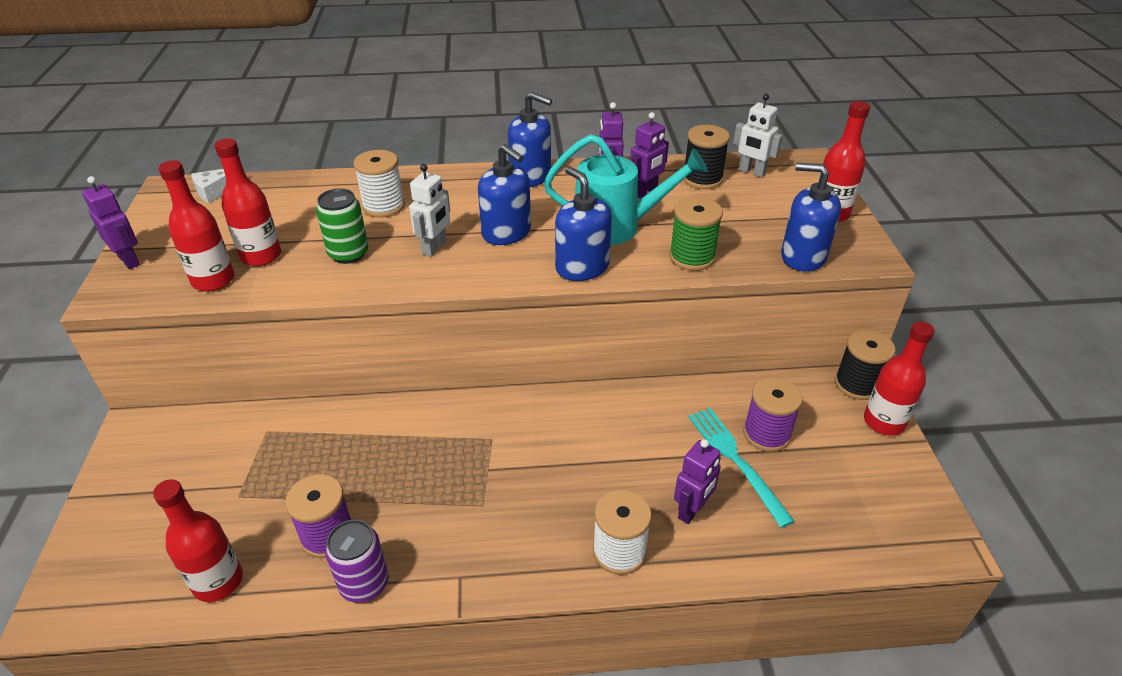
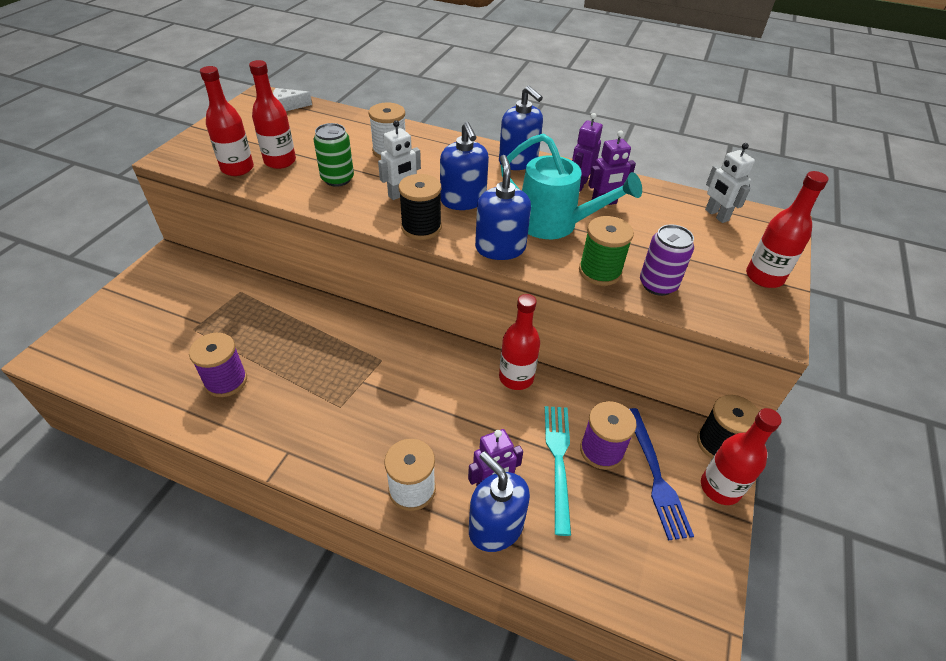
camera: 25 degrees right, 5 degrees up
(129, 260) = (200, 138): purple robot -> none
(218, 581) = (142, 381): red bottle -> red bottle (516, 377)
(364, 583) = (224, 426): purple can -> purple can (658, 285)
(702, 179) = (664, 208): black spool -> black spool (421, 228)
(802, 257) = (704, 307): blue soap dispenser -> blue soap dispenser (495, 527)
(826, 435) = (655, 475): none -> blue fork

